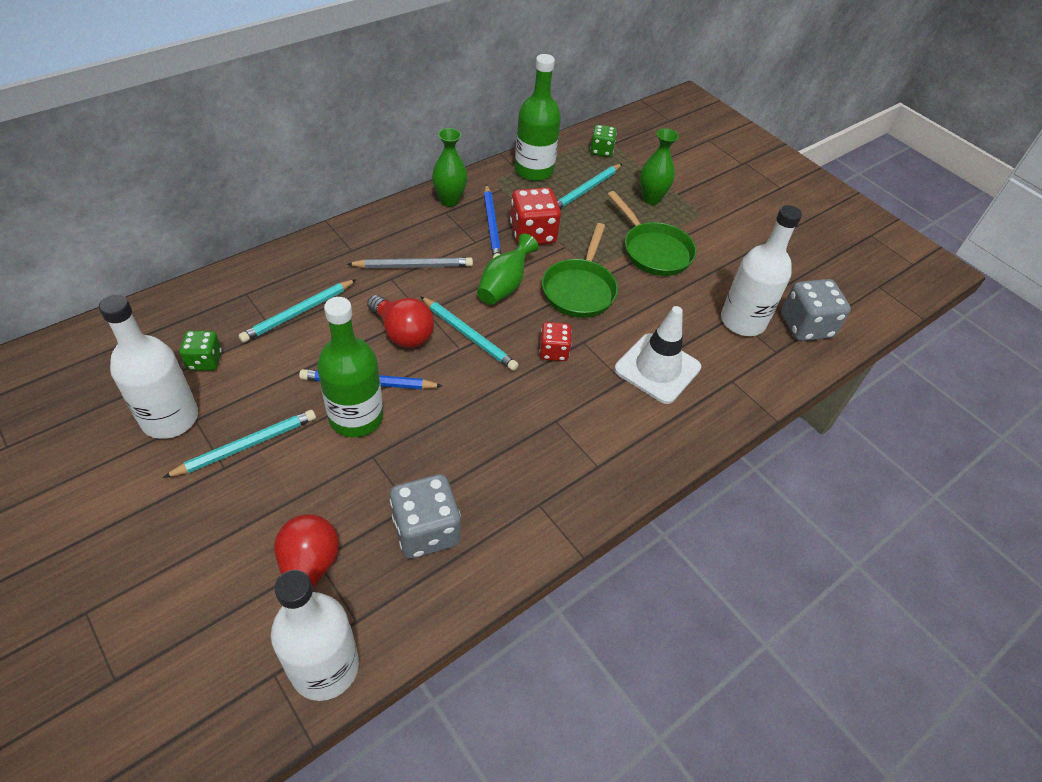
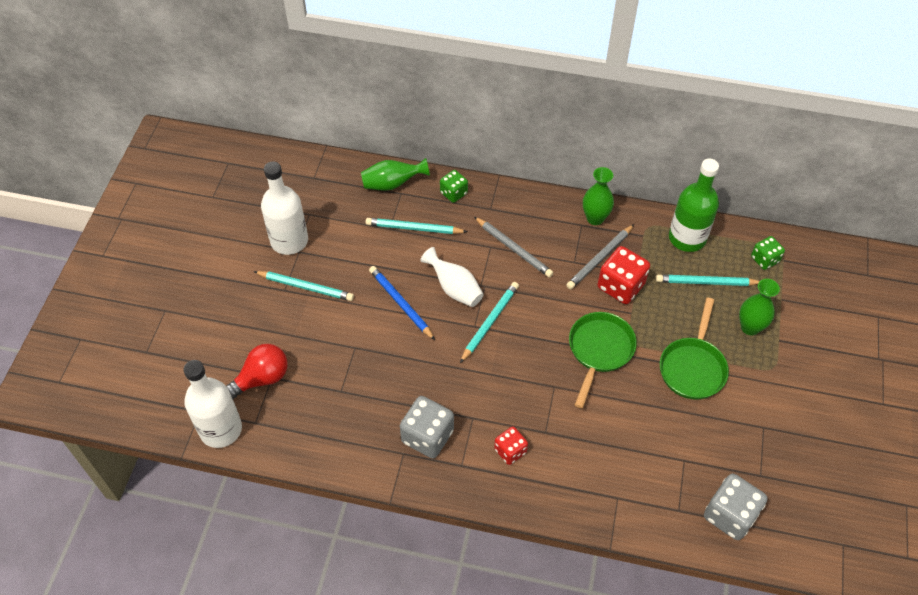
camera: 55 degrees right, 5 degrees up
(205, 361) = (337, 220): green dice -> green dice (453, 193)
(356, 417) = (372, 318): green bottle -> none
(402, 333) = (454, 288): red light bulb -> white vase
(426, 531) = (333, 411): grey dice -> grey dice (427, 436)
(469, 335) = (490, 322): turquoise pencil -> turquoise pencil turned 150 degrees counterclockwise
(492, 226) = (600, 259): blue pencil -> grey pencil
(504, 285) = (553, 307): green vase -> green vase (392, 184)
(553, 351) = (527, 376): red dice -> red dice (510, 451)
(579, 289) = (599, 351): green pan -> green pan turned 135 degrees clockwise
(657, 368) = (578, 445): white traffic cone -> none
(742, 321) = (685, 469): white bottle -> none

